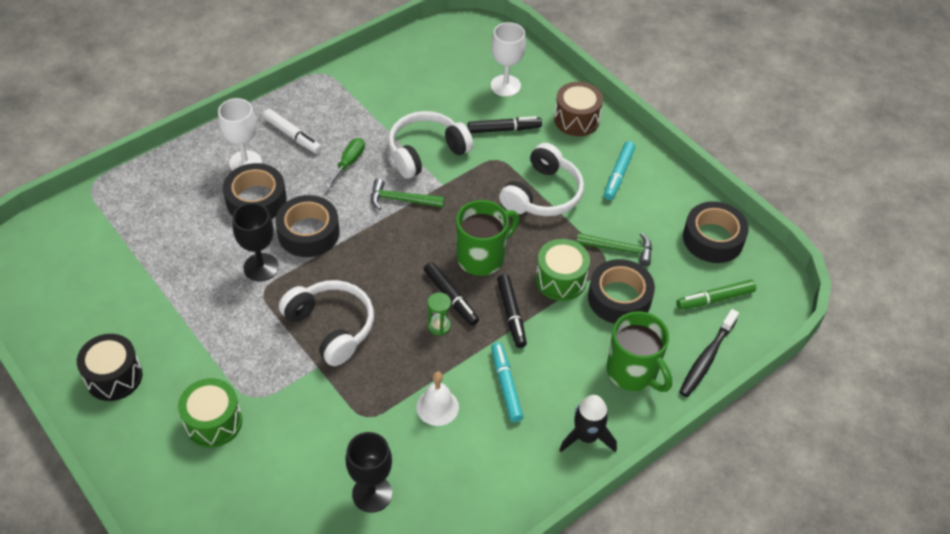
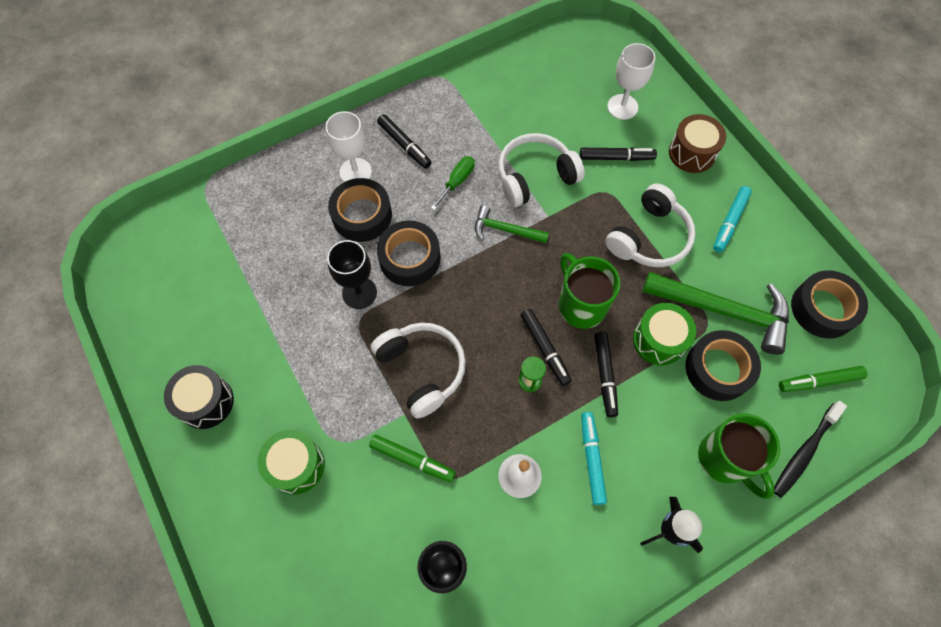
camera: 10 degrees right, 15 degrees up
(292, 135) = (404, 145): white marker -> black marker
(330, 405) = (412, 459): none -> green marker
(482, 257) = (581, 305): green mug -> green mug turned 90 degrees counterclockwise
(619, 249) = (723, 310): green hammer -> green hammer, size x1.84

